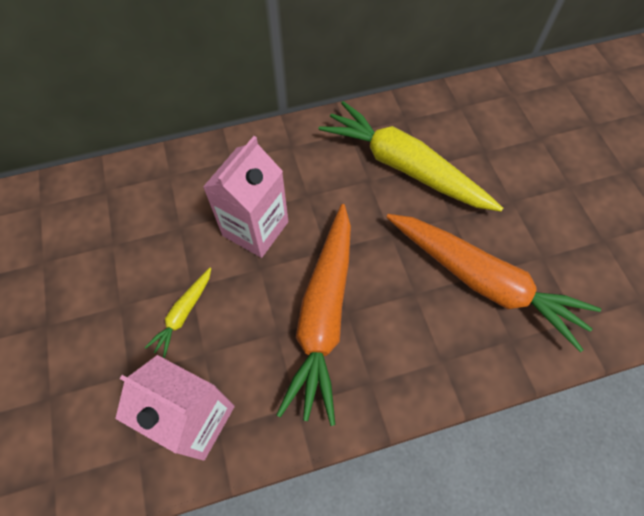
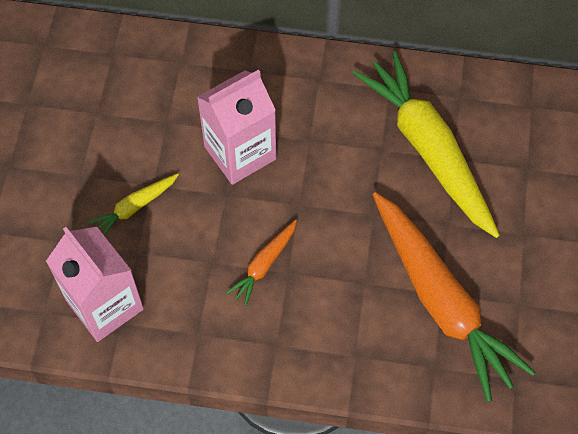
camera: 25 degrees right, 0 degrees up
(323, 315) = (264, 265): orange carrot -> orange carrot, size x0.44

